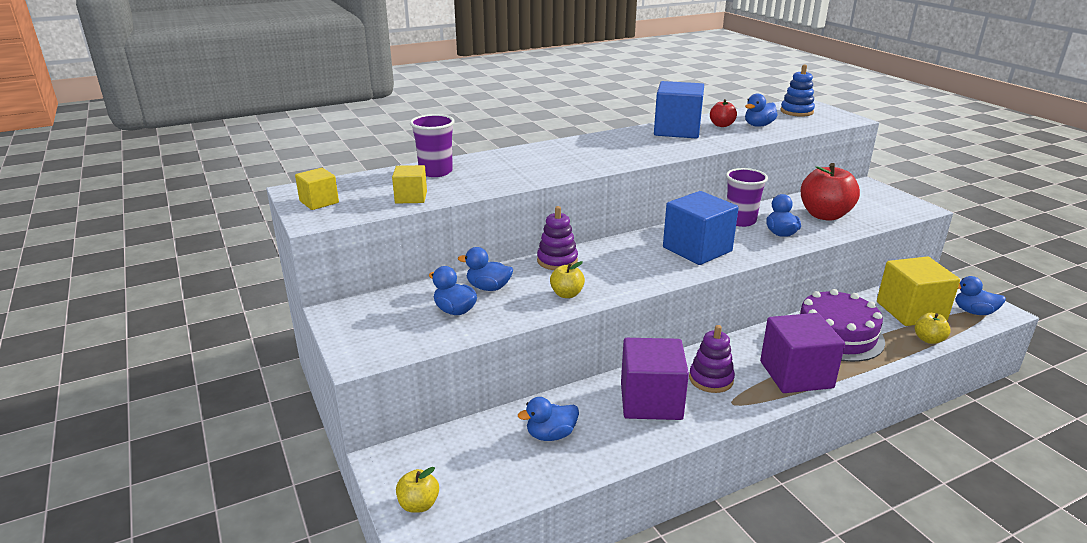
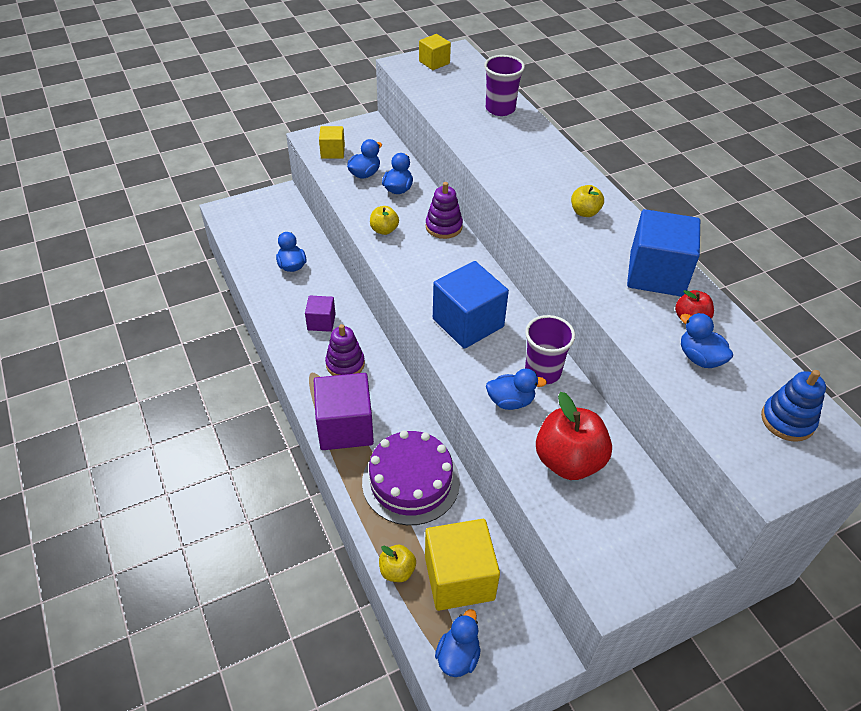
camera: 90 degrees right, 20 degrees up
(411, 197) = (442, 100): yellow cube -> yellow cube (332, 152)
(418, 504) = (241, 210): yellow apple -> yellow apple (585, 212)
(651, 401) = (321, 322): purple cube -> purple cube, size x0.54

